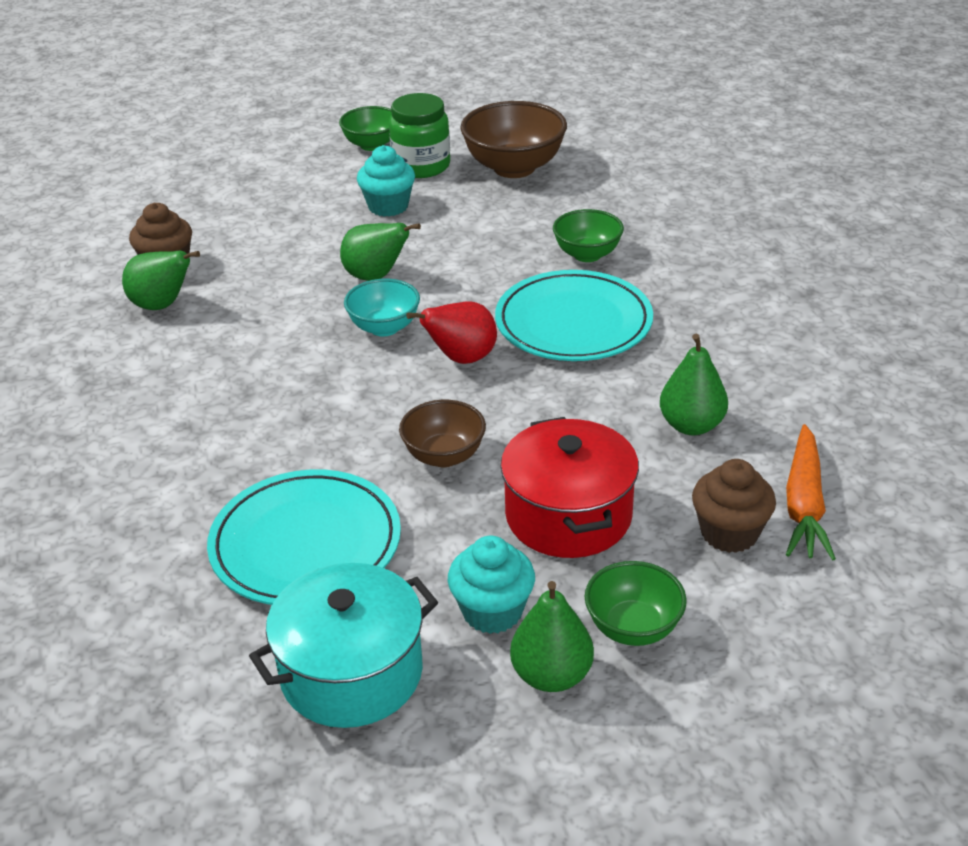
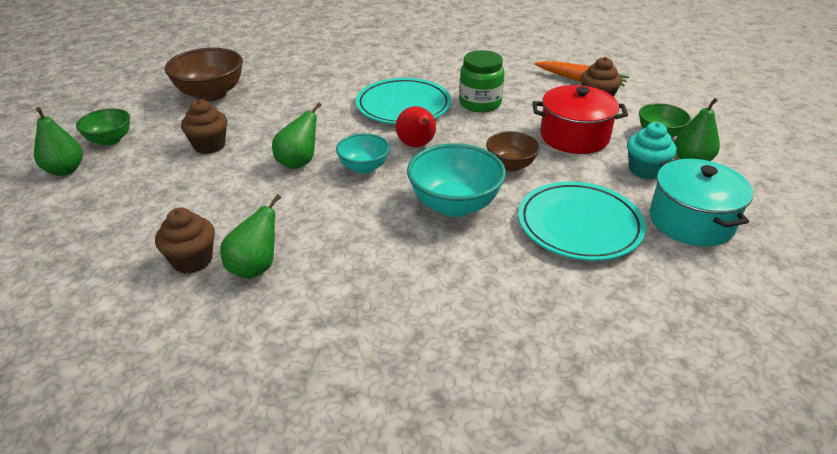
camera: 75 degrees left, 0 degrees up
(320, 420) = (454, 205): none -> turquoise bowl
(388, 206) = (209, 145): turquoise cupcake -> brown cupcake
(421, 166) = (167, 125): green jar -> green jar (480, 103)
(587, 254) = (336, 90): green bowl -> none
(691, 425) = (513, 93): green pear -> green pear (65, 170)

